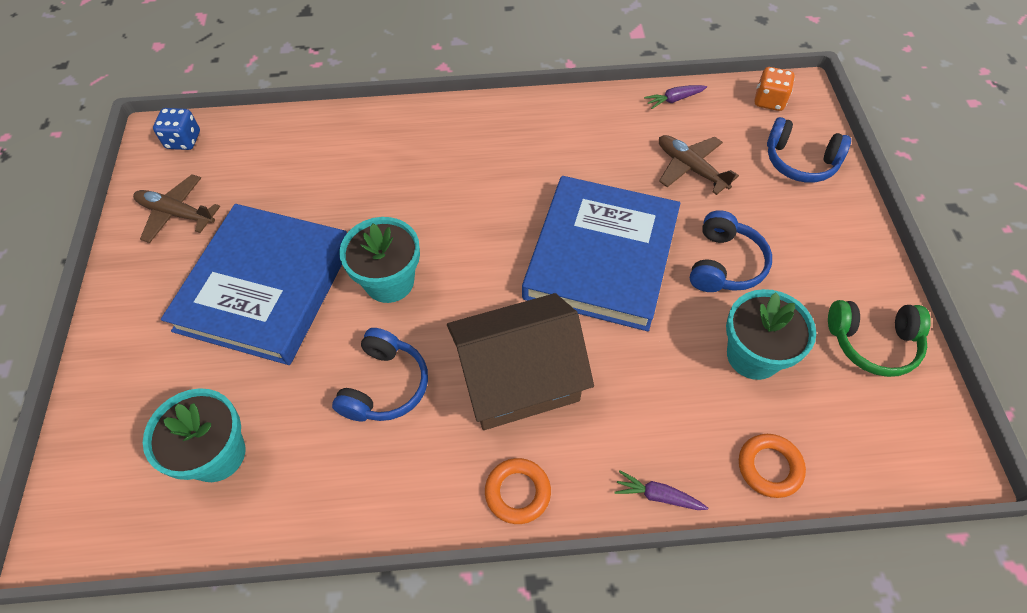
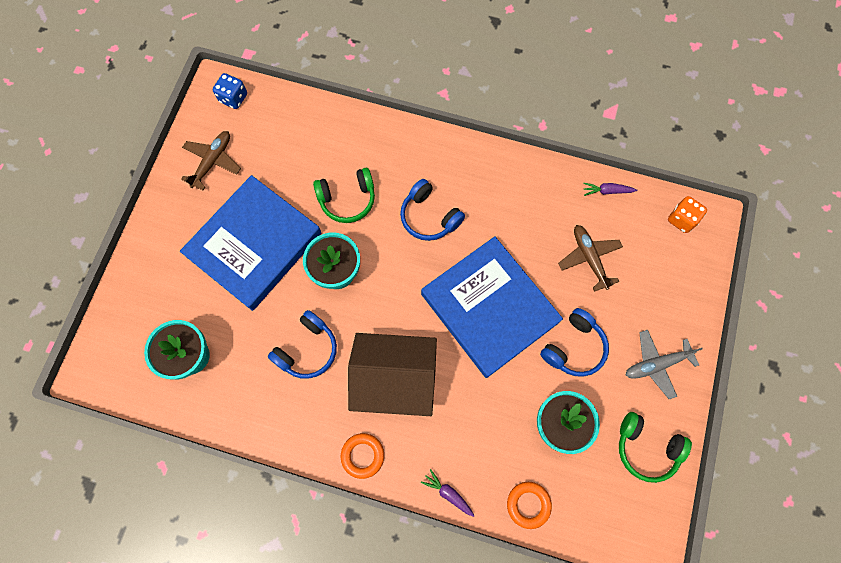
camera: 20 degrees right, 15 degrees up
(176, 213) = (213, 161): brown plane -> brown plane turned 75 degrees clockwise
(371, 200) = (347, 199): none -> green headphones
(601, 257) = (489, 308): blue book -> blue book turned 75 degrees counterclockwise
(800, 161) = (675, 283): blue headphones -> blue headphones (429, 217)
(829, 249) = (656, 364): none -> grey plane

